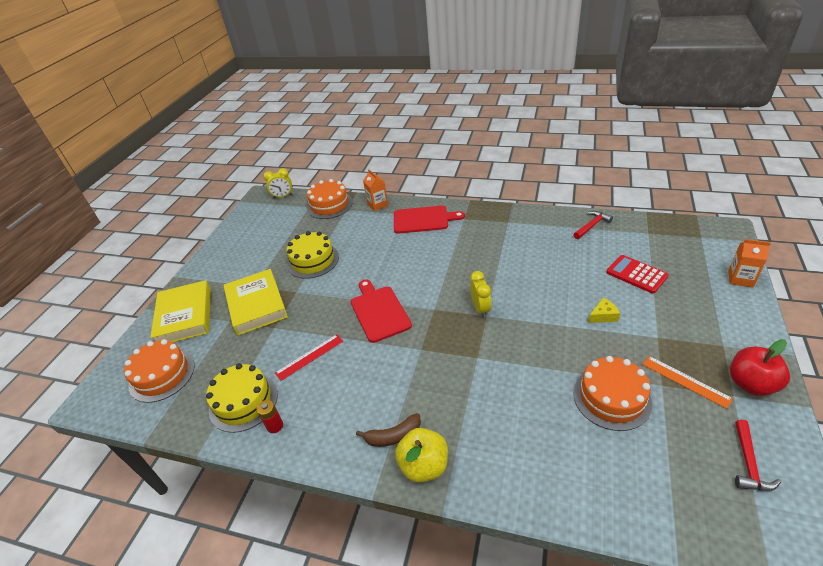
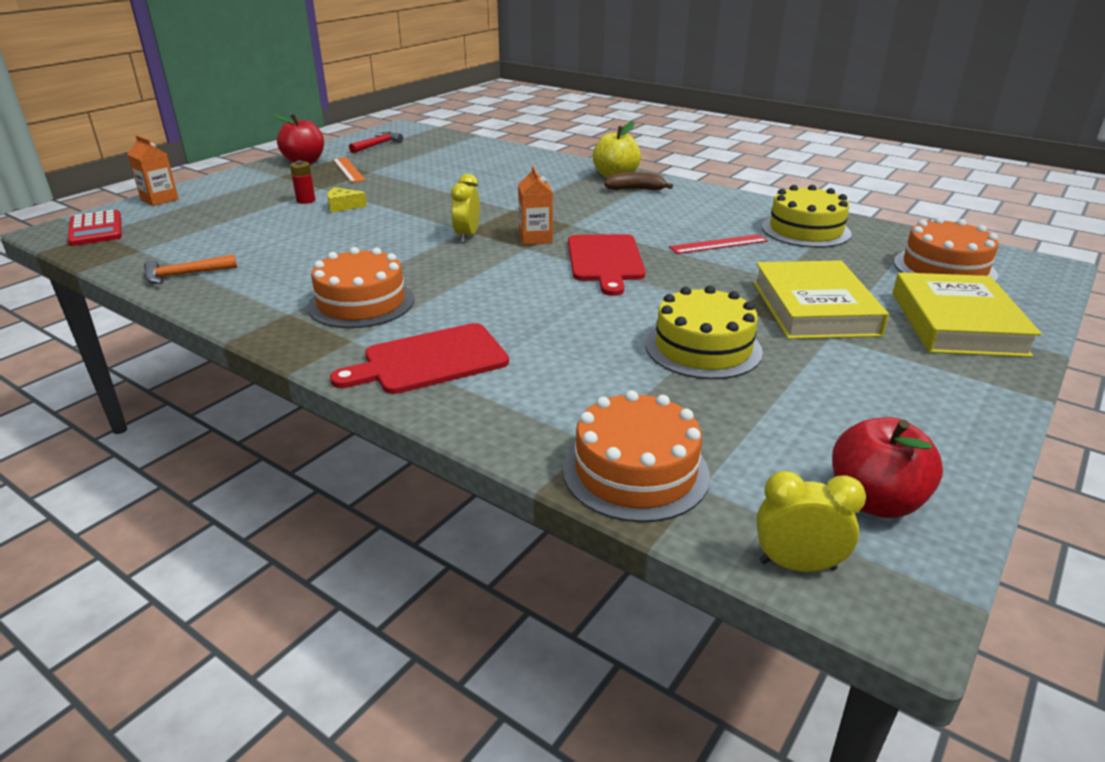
camera: 165 degrees left, 10 degrees down
(257, 218) = (874, 501): none -> red apple
(275, 426) = (762, 212): red battery -> red battery (306, 200)
(377, 205) = (502, 428): orange carton -> orange carton (535, 238)
(423, 220) = (429, 360): red cutting board -> red cutting board turned 45 degrees counterclockwise
(591, 226) = (185, 275): red hammer -> orange hammer
(611, 397) = (421, 174): orange cake -> orange cake (361, 303)
(636, 274) = (245, 223): red calculator -> red calculator (96, 229)

